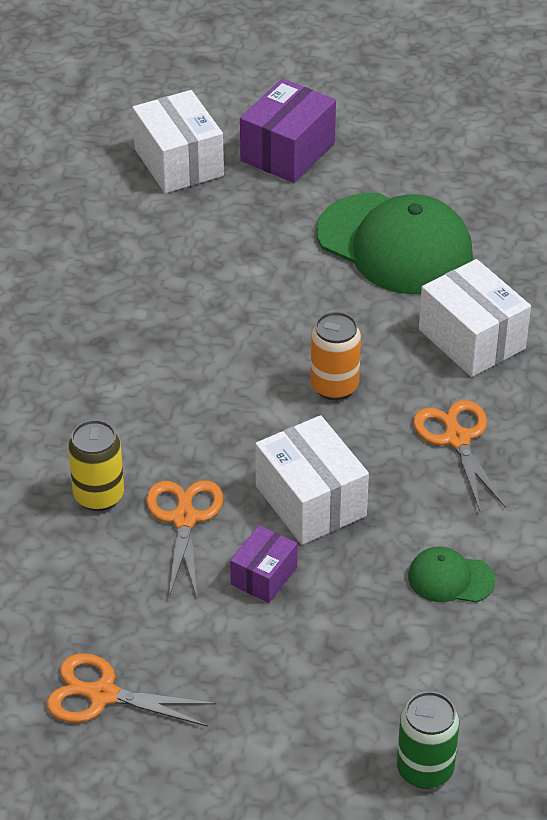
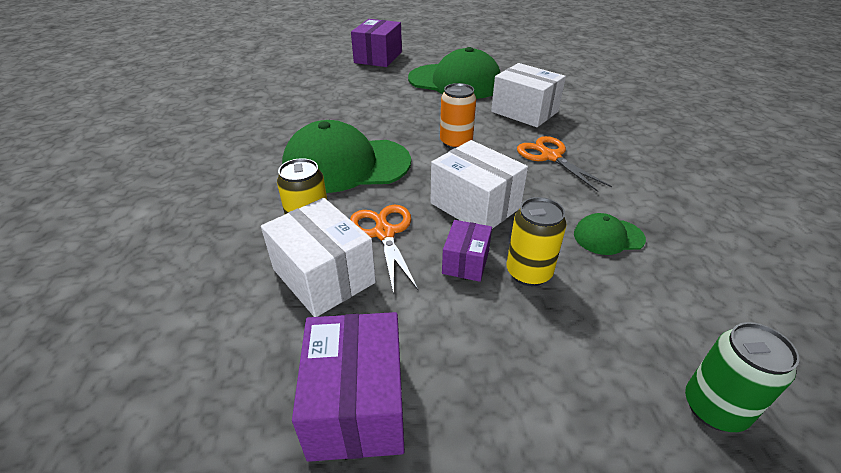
camera: 15 degrees left, 5 degrees down
(103, 695) = (357, 404): orange scissors -> purple box
(167, 399) = (346, 165): none -> green cap
(179, 162) = (319, 67): white box -> white box (324, 276)
(328, 604) = (528, 273): none -> yellow can

